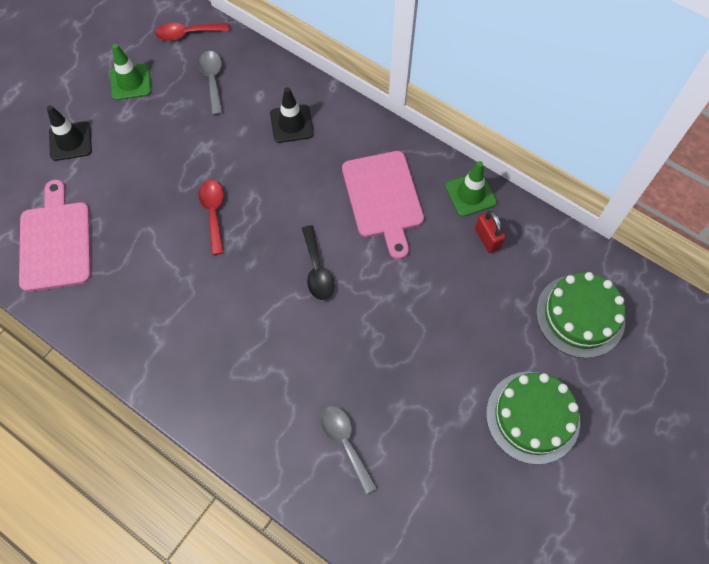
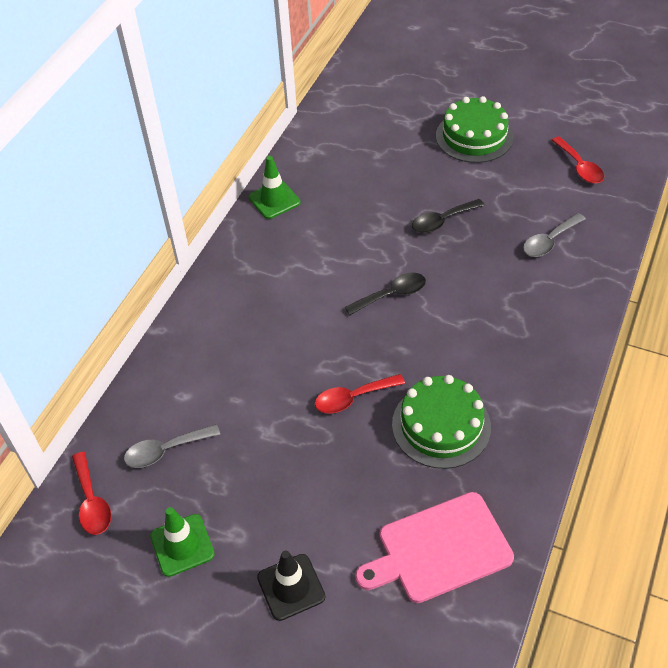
camera: 100 degrees left, 15 degrees down
(291, 124) = (218, 355): black traffic cone -> none
(383, 198) = (295, 261): pink cutting board -> none
(403, 342) = (442, 221): none -> black spoon
(454, 524) = (579, 167): none -> red spoon
(487, 239) = (319, 183): red padlock -> none
(580, 315) = (375, 120): green cake -> green cake (441, 425)

